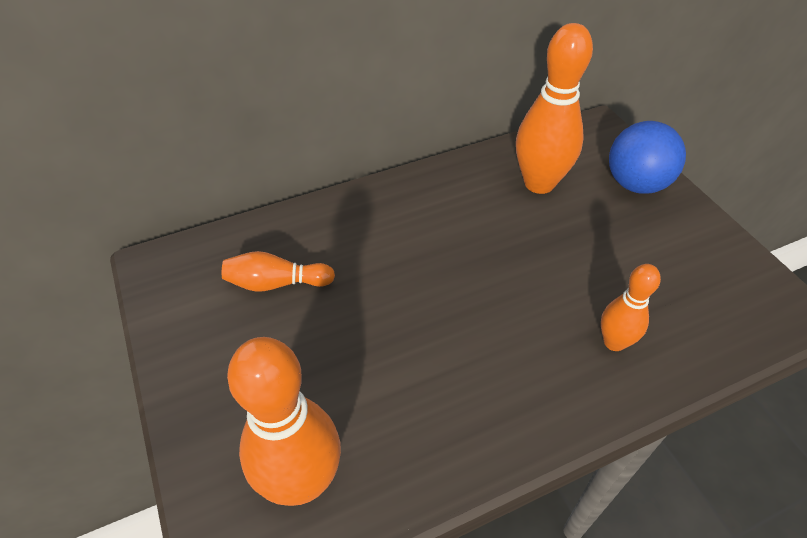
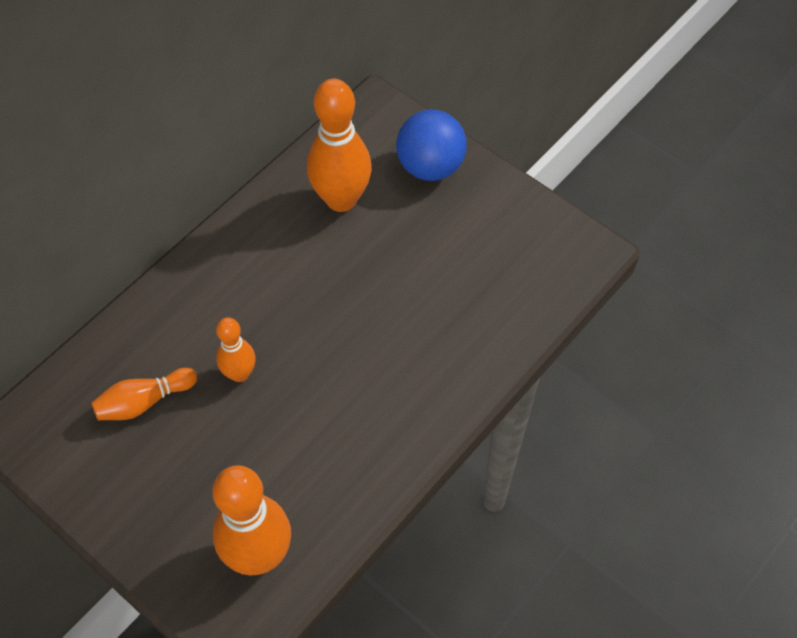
camera: 25 degrees left, 10 degrees up
(614, 342) = (457, 339): orange bowling pin -> orange bowling pin (239, 373)

